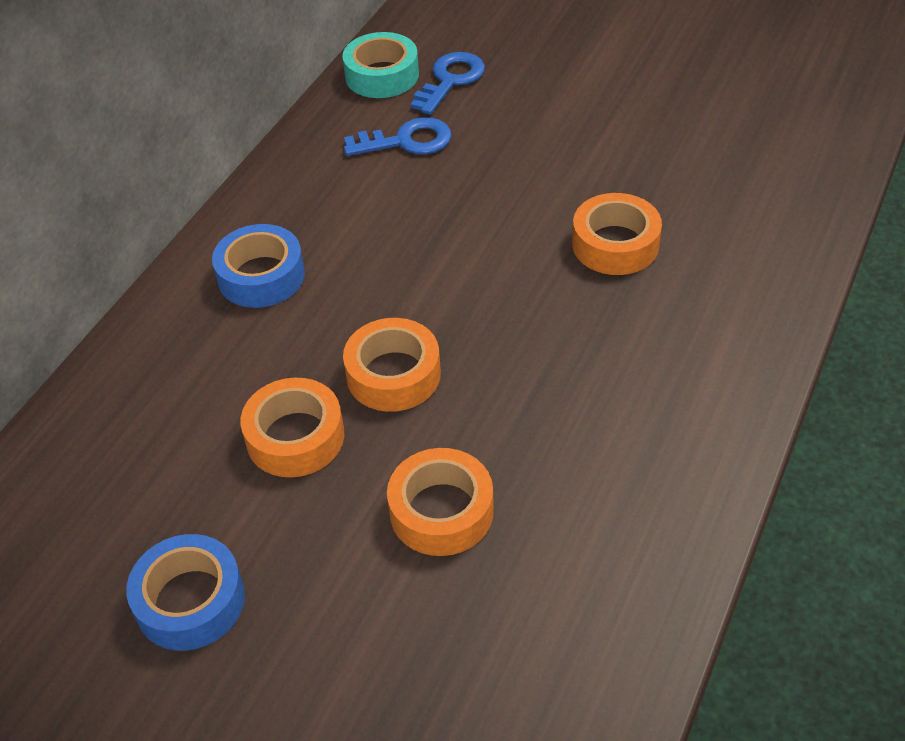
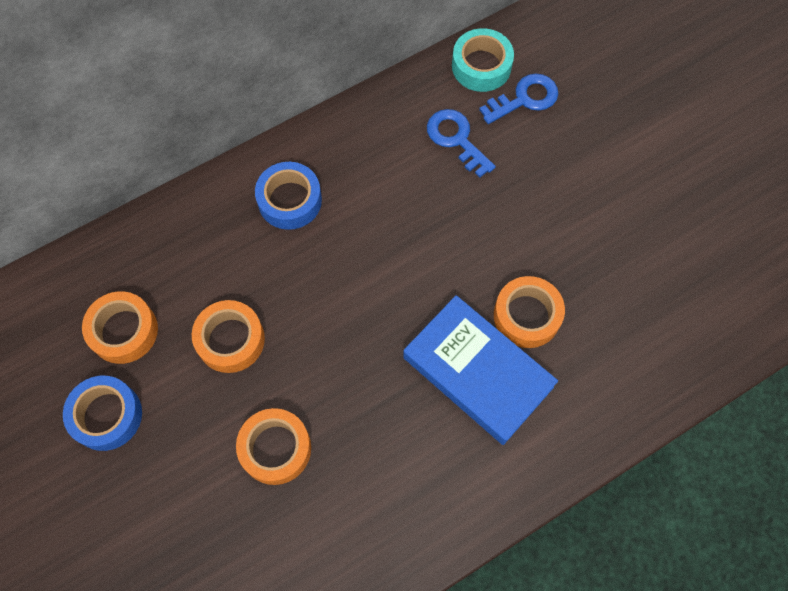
camera: 30 degrees right, 20 degrees up
(393, 374) = (316, 330): orange tape -> orange tape (124, 331)
(407, 141) = (456, 139): blue key -> blue key turned 150 degrees counterclockwise
(609, 316) = (478, 372): none -> blue book

